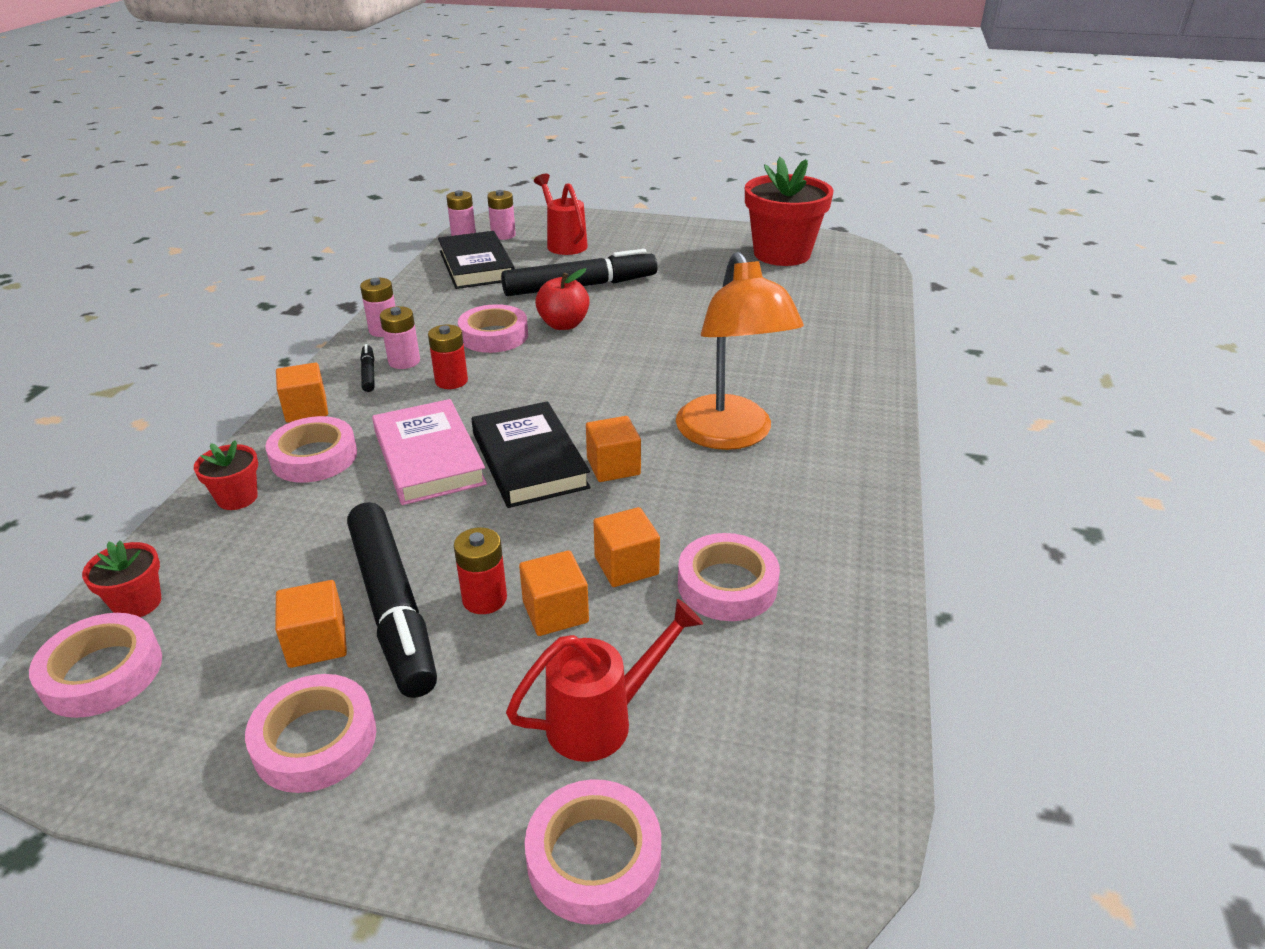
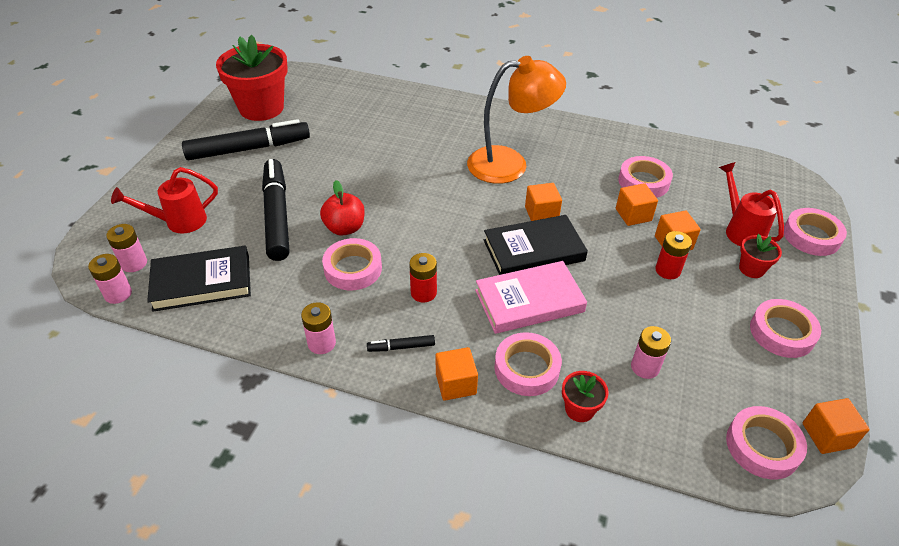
camera: 85 degrees left, 10 degrees up
(137, 603) = (699, 444): red flower pot -> red flower pot (751, 269)
(317, 643) = (715, 341): orange cube -> orange cube (827, 435)
(393, 607) = (681, 309): black marker -> black marker (248, 149)
(404, 361) = (385, 324): pink battery -> pink battery (645, 367)

